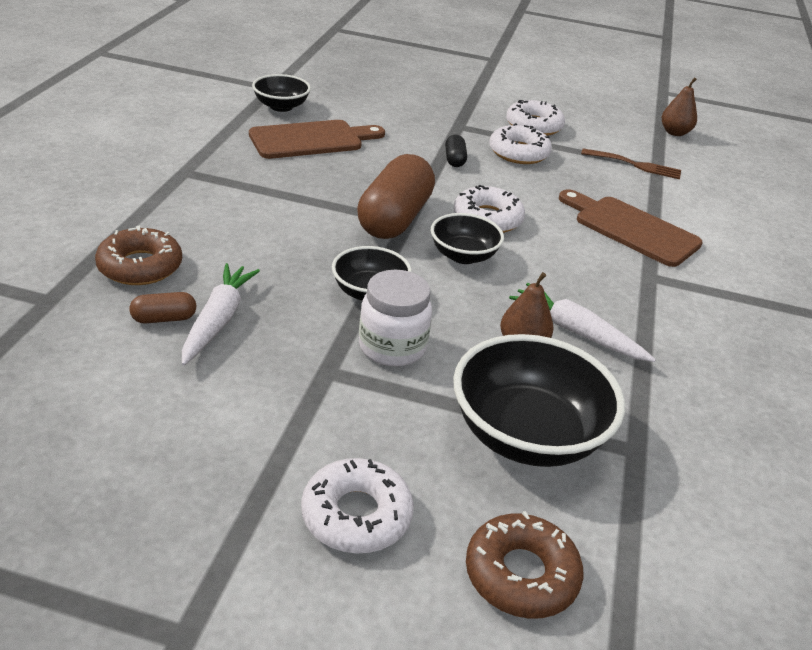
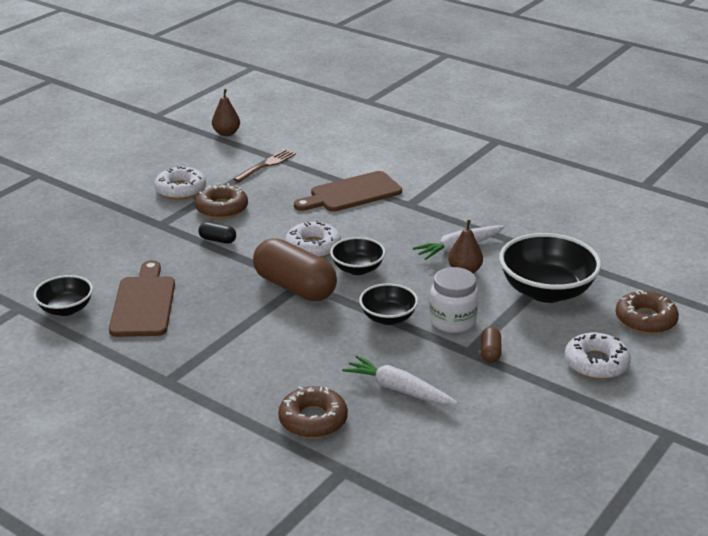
camera: 65 degrees left, 5 degrees down
(164, 318) = (388, 414): brown capsule -> brown capsule (490, 352)
(518, 153) = (222, 208): white donut -> brown donut

